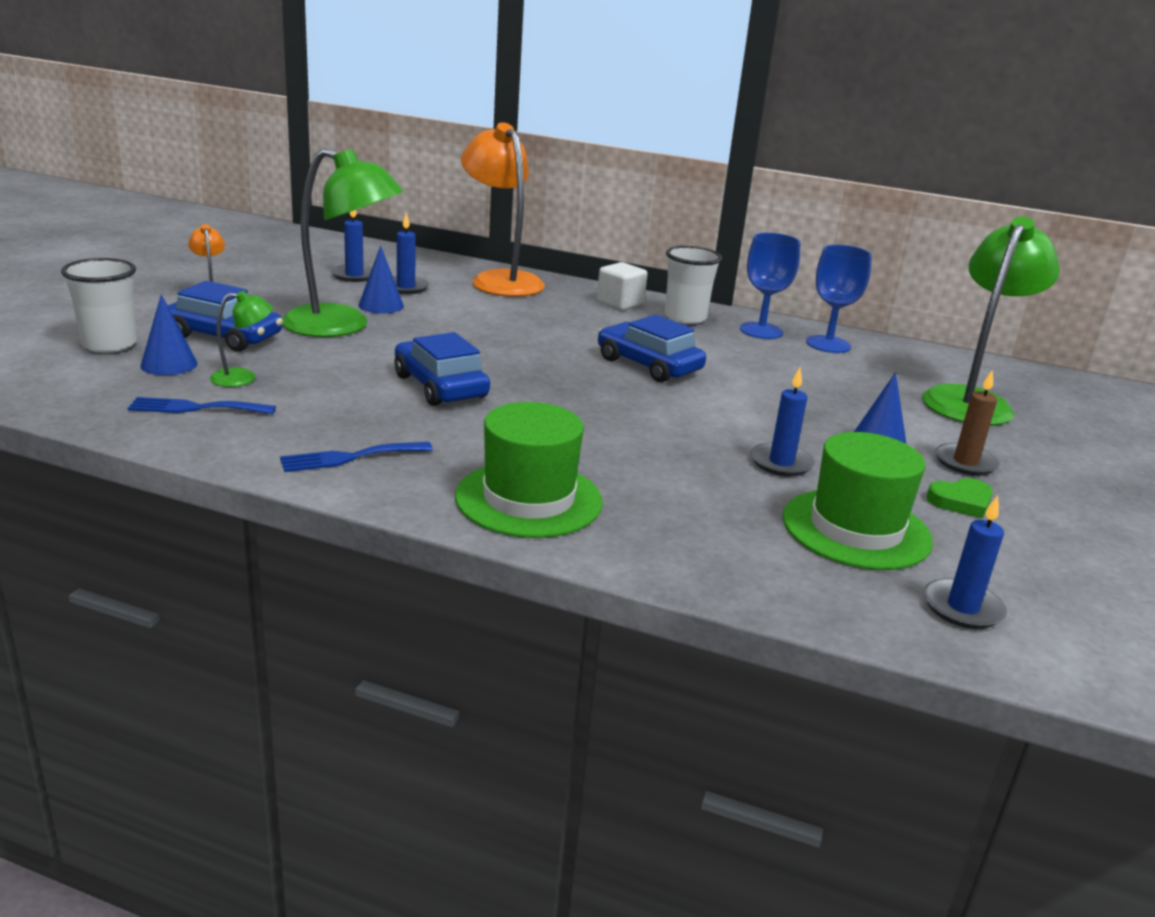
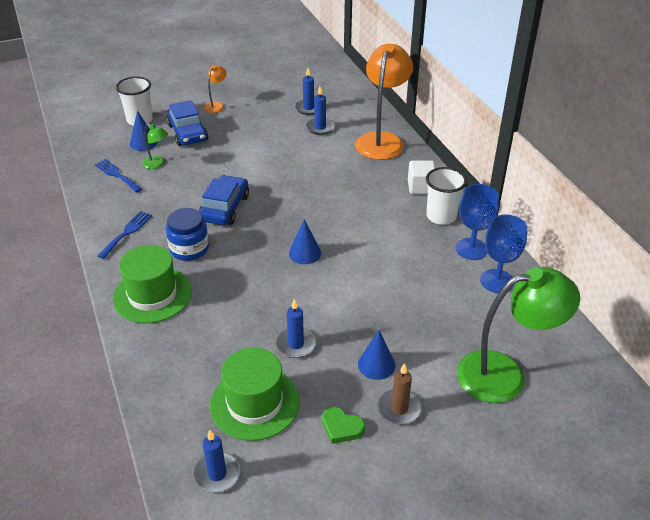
camera: 50 degrees right, 15 degrees up
(342, 326) = (245, 146): green lamp -> none
(350, 457) = (126, 233): blue fork -> blue fork turned 90 degrees clockwise
(381, 305) = (286, 137): blue cone -> blue cone (305, 253)
(478, 438) = (189, 249): none -> blue jar
(648, 365) = (350, 243): blue car -> none

